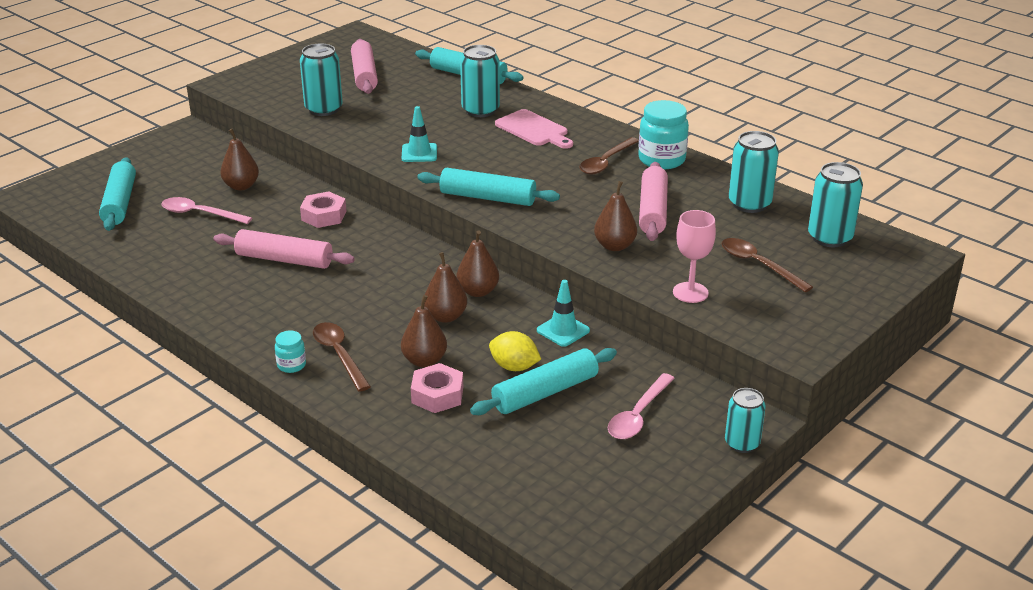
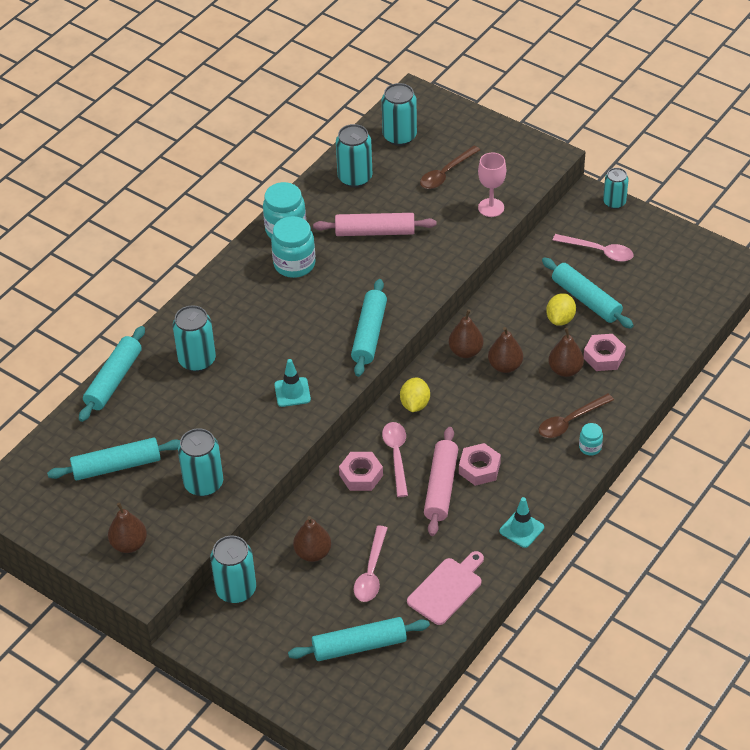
camera: 95 degrees left, 15 degrees up
(223, 149) = (236, 589): none -> turquoise can
(298, 285) = (479, 468): none -> pink nut
(340, 237) = (396, 456): none -> pink spoon
(364, 75) = (116, 466): pink rolling pin -> turquoise rolling pin
(408, 253) = (415, 404): none -> yellow lemon
(534, 130) = (236, 317): pink cutting board -> pink cutting board (447, 589)
(563, 330) = (508, 297): turquoise traffic cone -> turquoise traffic cone (521, 529)
(606, 162) = (294, 264): brown spoon -> turquoise jar
(614, 246) = (434, 251): brown pear -> brown pear (129, 544)

